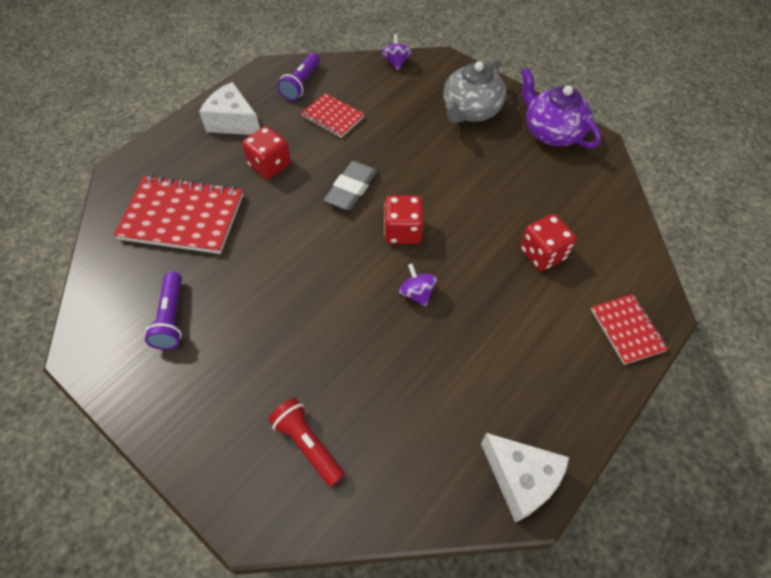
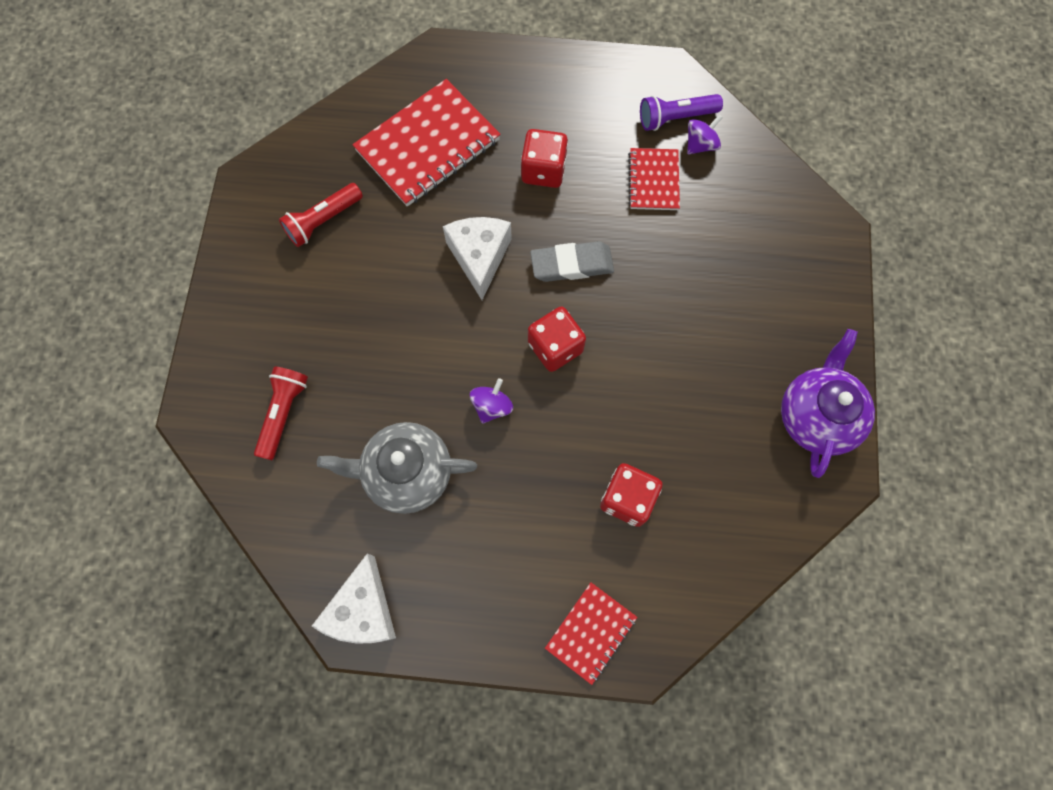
camera: 55 degrees right, 15 degrees up
(171, 318) = (323, 221): purple flashlight -> red flashlight
(182, 217) = (428, 146): red notebook -> red notebook turned 75 degrees clockwise
(233, 122) = (571, 97): white cheese -> white cheese (479, 257)
(396, 62) = (790, 186): purple spinning top -> purple spinning top (700, 145)
(470, 111) = (778, 310): grey teapot -> grey teapot (406, 473)

